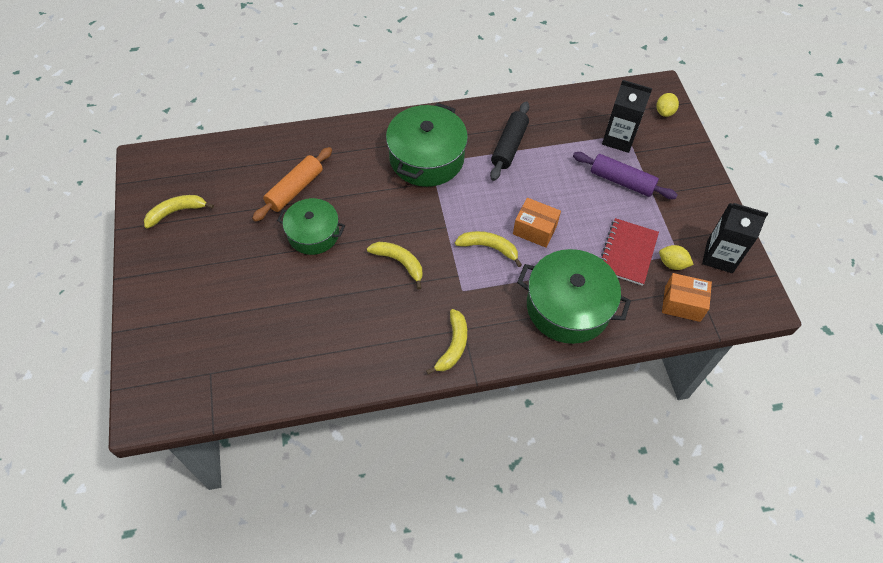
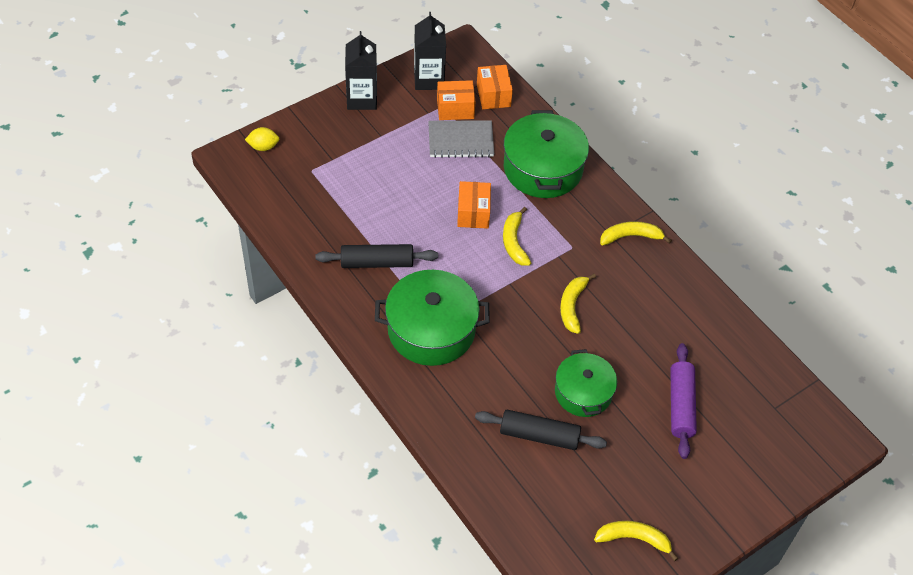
camera: 115 degrees left, 5 degrees down
(176, 212) = (633, 539): yellow banana -> yellow banana turned 150 degrees clockwise
(295, 189) = (539, 435): orange rolling pin -> black rolling pin
(618, 139) = (320, 175): black carton -> black carton (362, 99)
(622, 181) = (377, 161): purple rolling pin -> purple rolling pin (681, 405)
(627, 253) = (460, 141): red notebook -> grey notebook
(672, 264) = (455, 109): yellow lemon -> orange box

